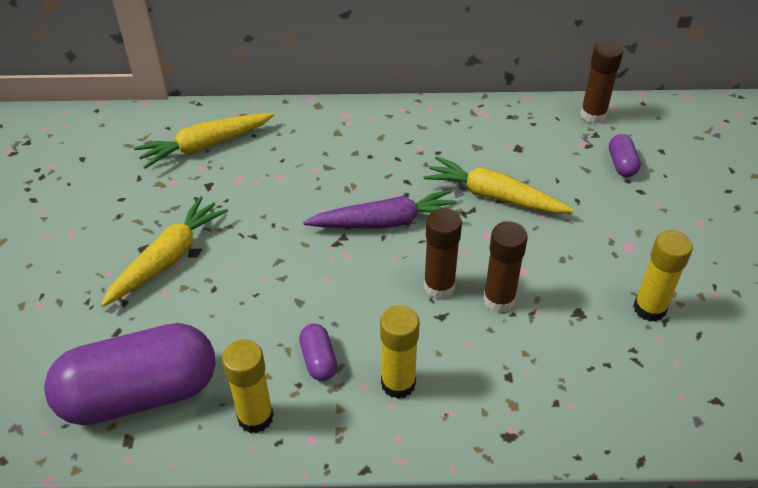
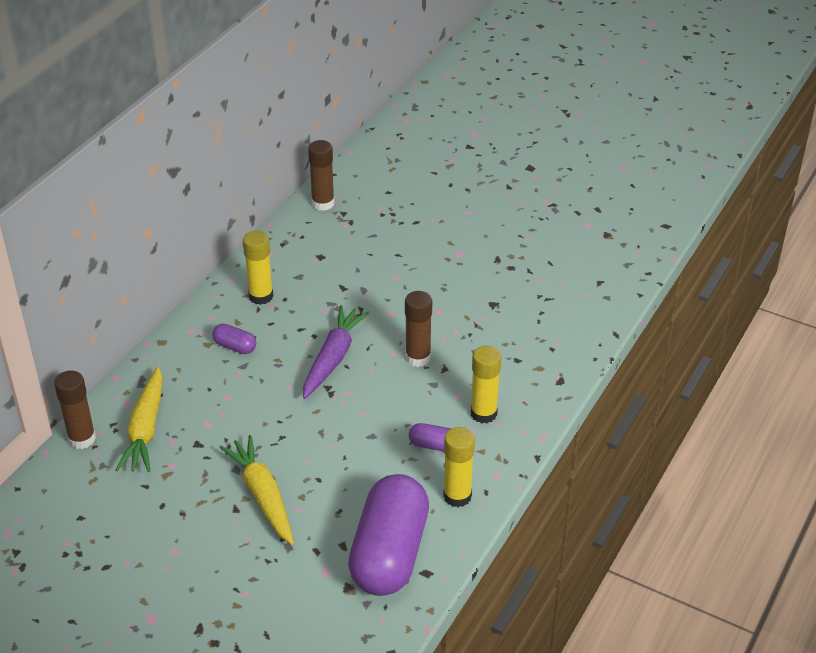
camera: 60 degrees left, 5 degrees down
(494, 196) = (358, 291): yellow carrot -> none
(499, 300) = (453, 334): brown glue stick -> brown glue stick (82, 439)
(621, 164) = (384, 216): purple capsule -> purple capsule (235, 346)
(649, 308) = (515, 272): yellow glue stick -> yellow glue stick (261, 296)

